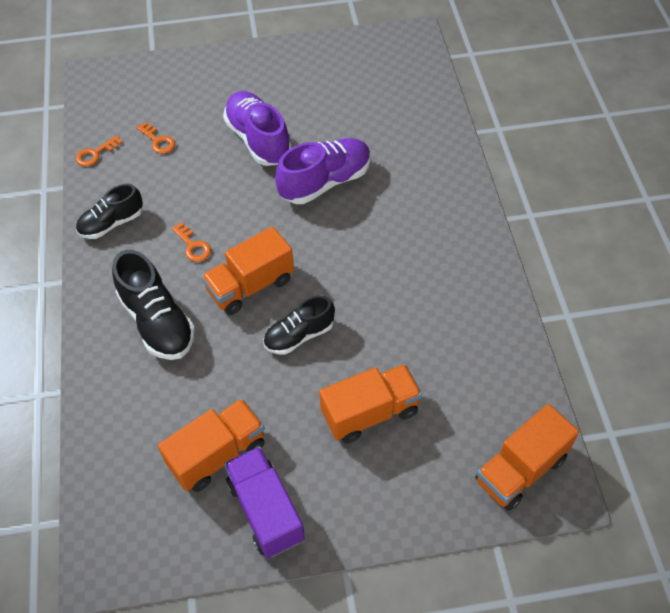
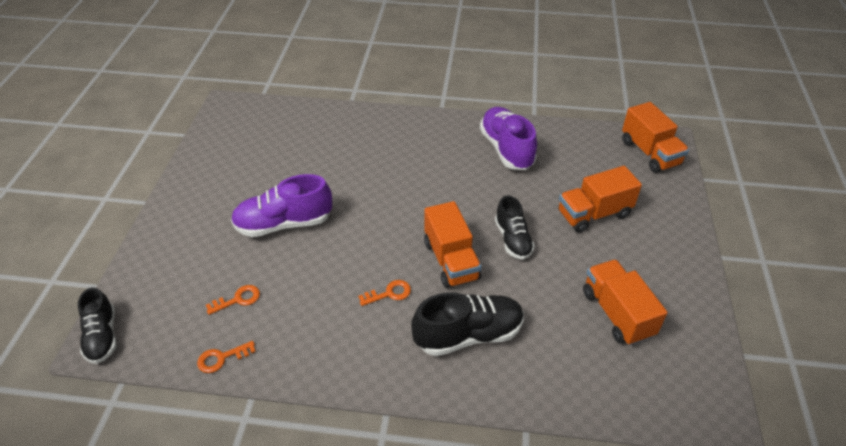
camera: 75 degrees left, 10 degrees down
(95, 154) = (222, 358): orange key -> orange key turned 90 degrees clockwise
(112, 223) = (330, 356): black shoe -> black shoe (102, 336)
(265, 510) = (671, 291): purple truck -> none
(325, 182) = (359, 191): purple shoe -> purple shoe (506, 149)
(370, 413) = (594, 214): orange truck -> orange truck turned 105 degrees counterclockwise

